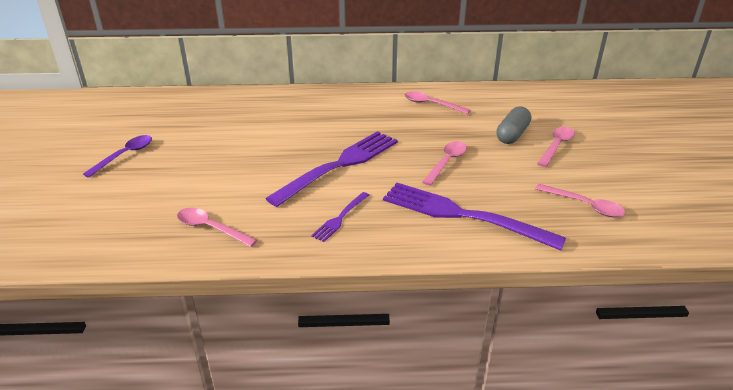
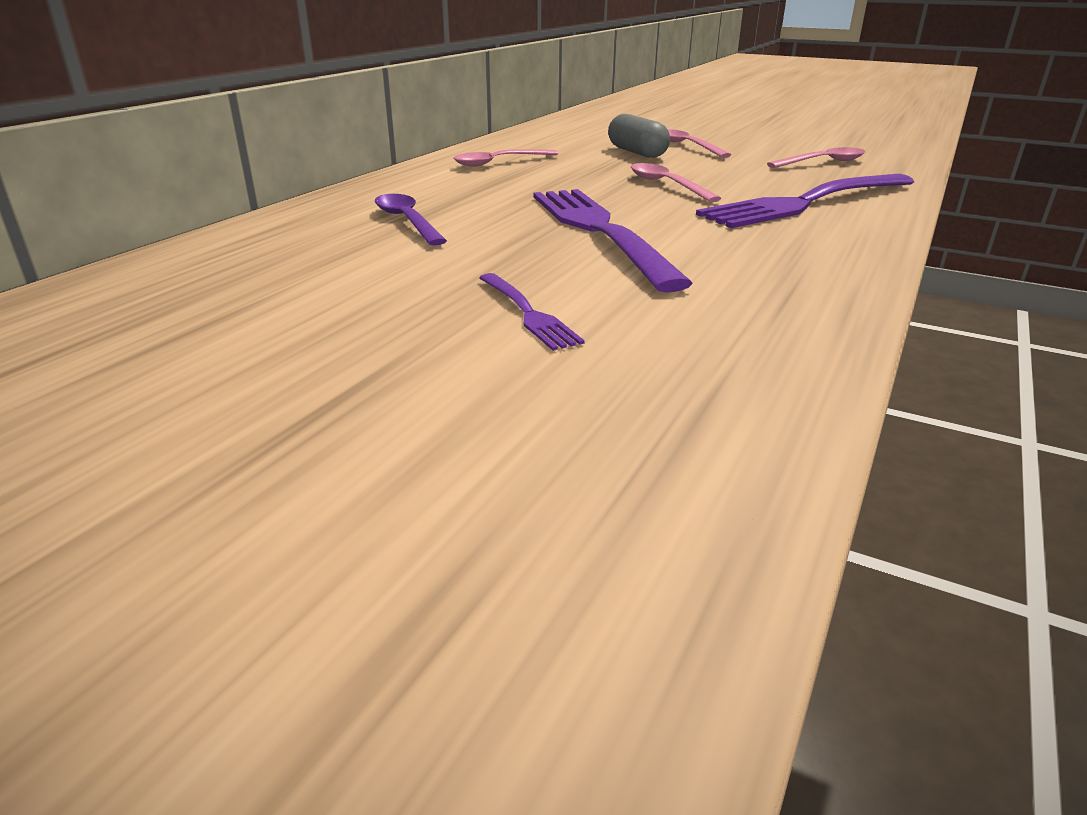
camera: 60 degrees left, 5 degrees down
(125, 155) = (238, 405): purple spoon -> purple spoon (407, 221)
(211, 228) = (711, 354): pink spoon -> none
(340, 218) = (759, 257): purple fork -> purple fork (528, 313)

